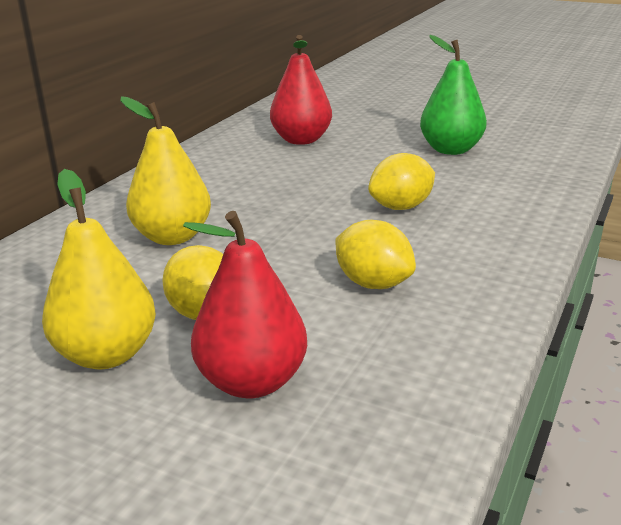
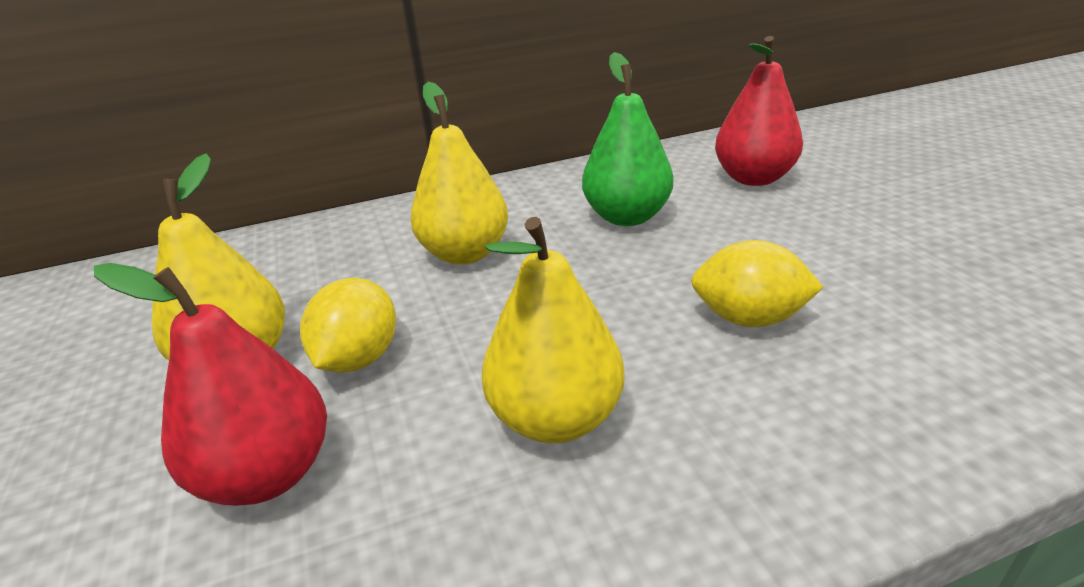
camera: 45 degrees right, 5 degrees up
(373, 283) = (556, 418): yellow lemon -> yellow pear
(451, 150) = (949, 255): green pear -> green pear (627, 217)

